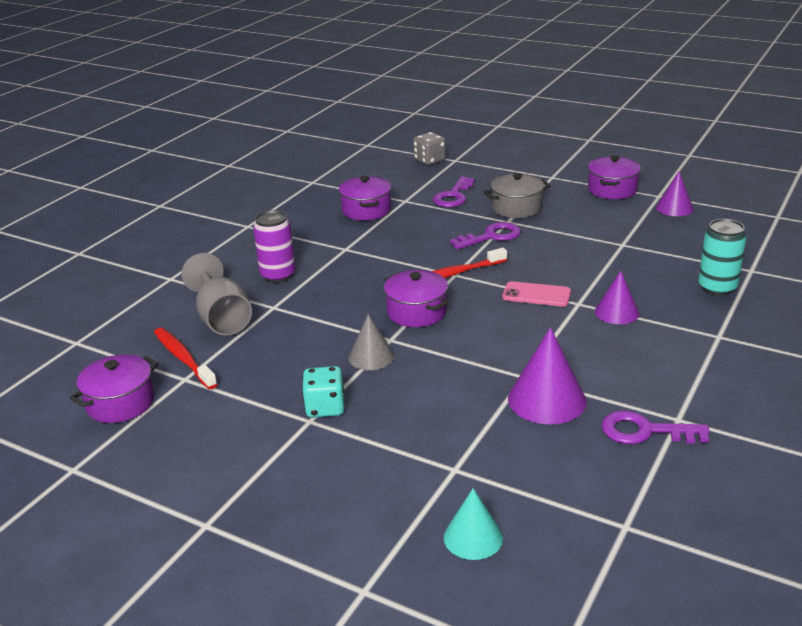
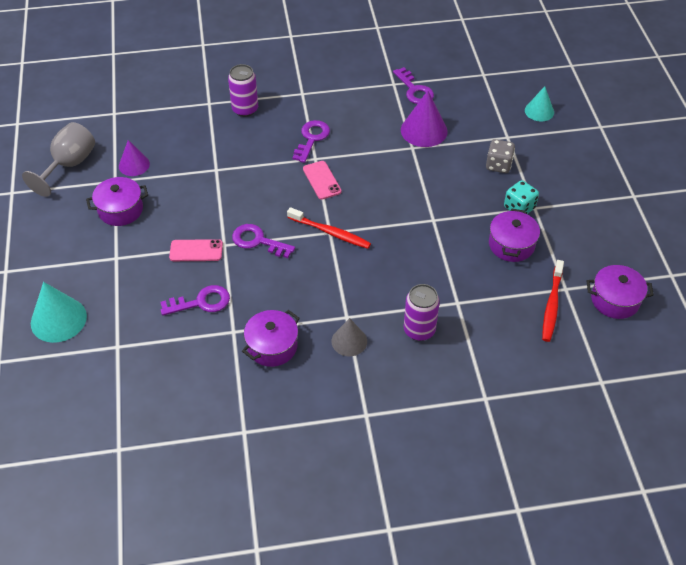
camera: 130 degrees left, 20 degrees up
(222, 318) = (497, 320): grey goblet -> grey goblet (69, 165)
(371, 357) = (458, 217): grey cone -> grey cone (349, 341)
(416, 312) = (393, 224): purple pot -> purple pot (511, 245)
(429, 160) = (131, 365): grey dice -> grey dice (498, 165)
(511, 147) = (58, 319): none -> turquoise cone
(516, 208) = (196, 251): grey pot -> pink phone
(617, 312) = (311, 138): purple cone -> purple key
(717, 288) = (245, 109): turquoise can -> purple can

